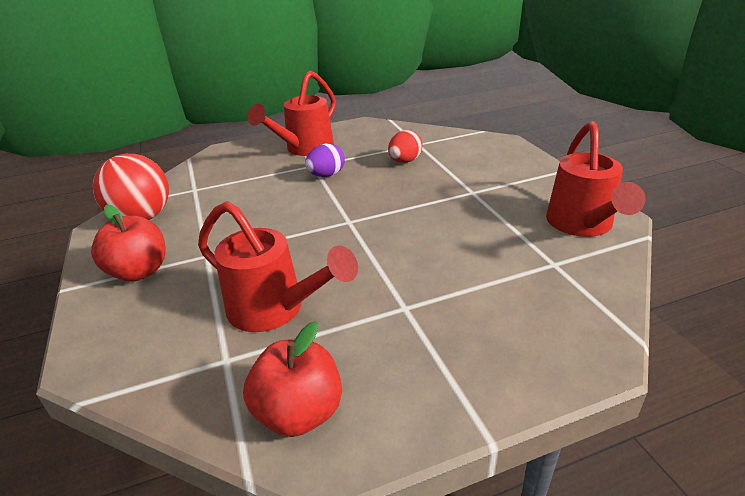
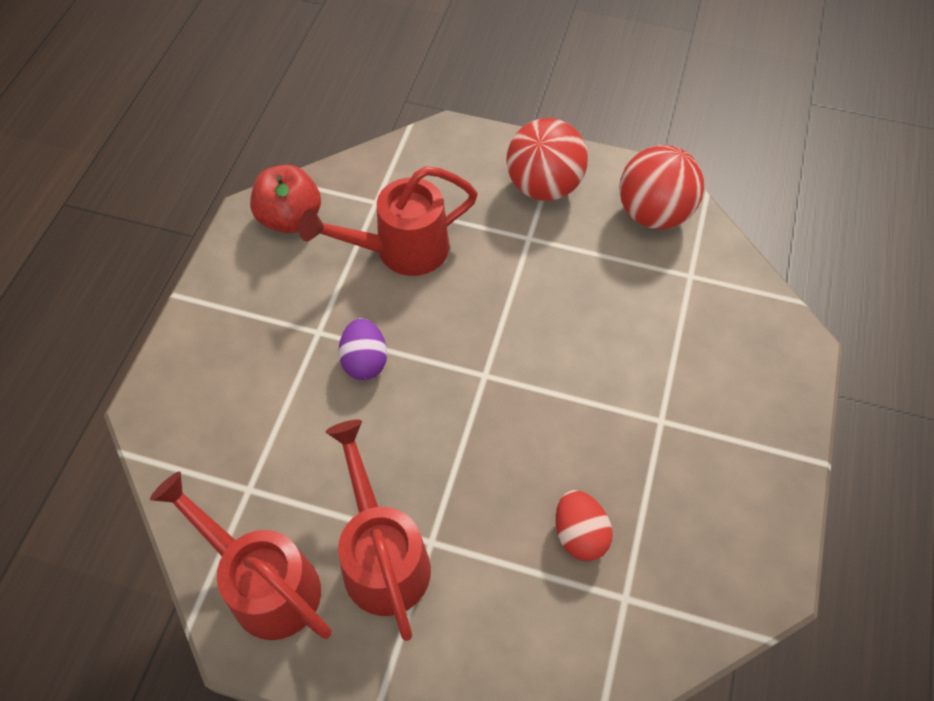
camera: 125 degrees right, 25 degrees up
(139, 272) = (543, 186): red apple -> red ball
(304, 149) = (726, 441): red watering can -> red watering can (382, 556)
(326, 175) = (615, 418): purple egg -> purple egg (365, 361)

